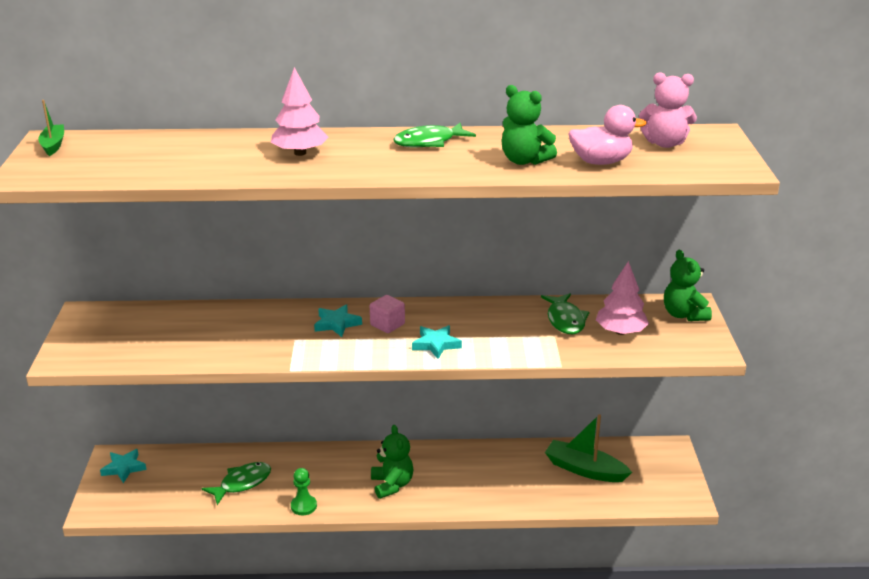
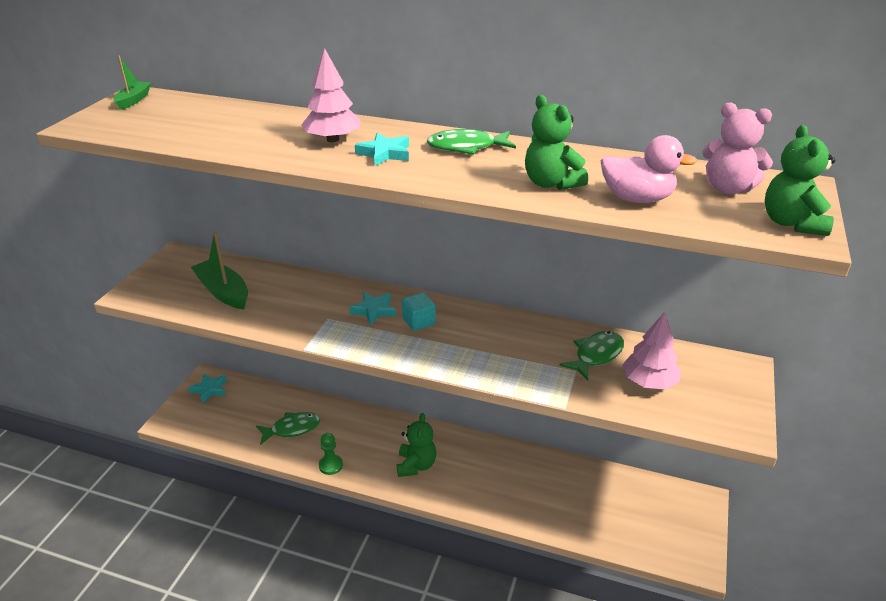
camera: 20 degrees right, 5 degrees up
(387, 325) = (419, 322): pink cube -> turquoise cube
(436, 344) = (452, 353): turquoise star -> turquoise star (384, 153)
(565, 320) = (596, 355): green fish -> green fish turned 150 degrees counterclockwise
(584, 469) = (604, 499): green boat -> green boat (223, 292)
(684, 315) = (729, 377): green teddy bear -> green teddy bear (792, 223)

